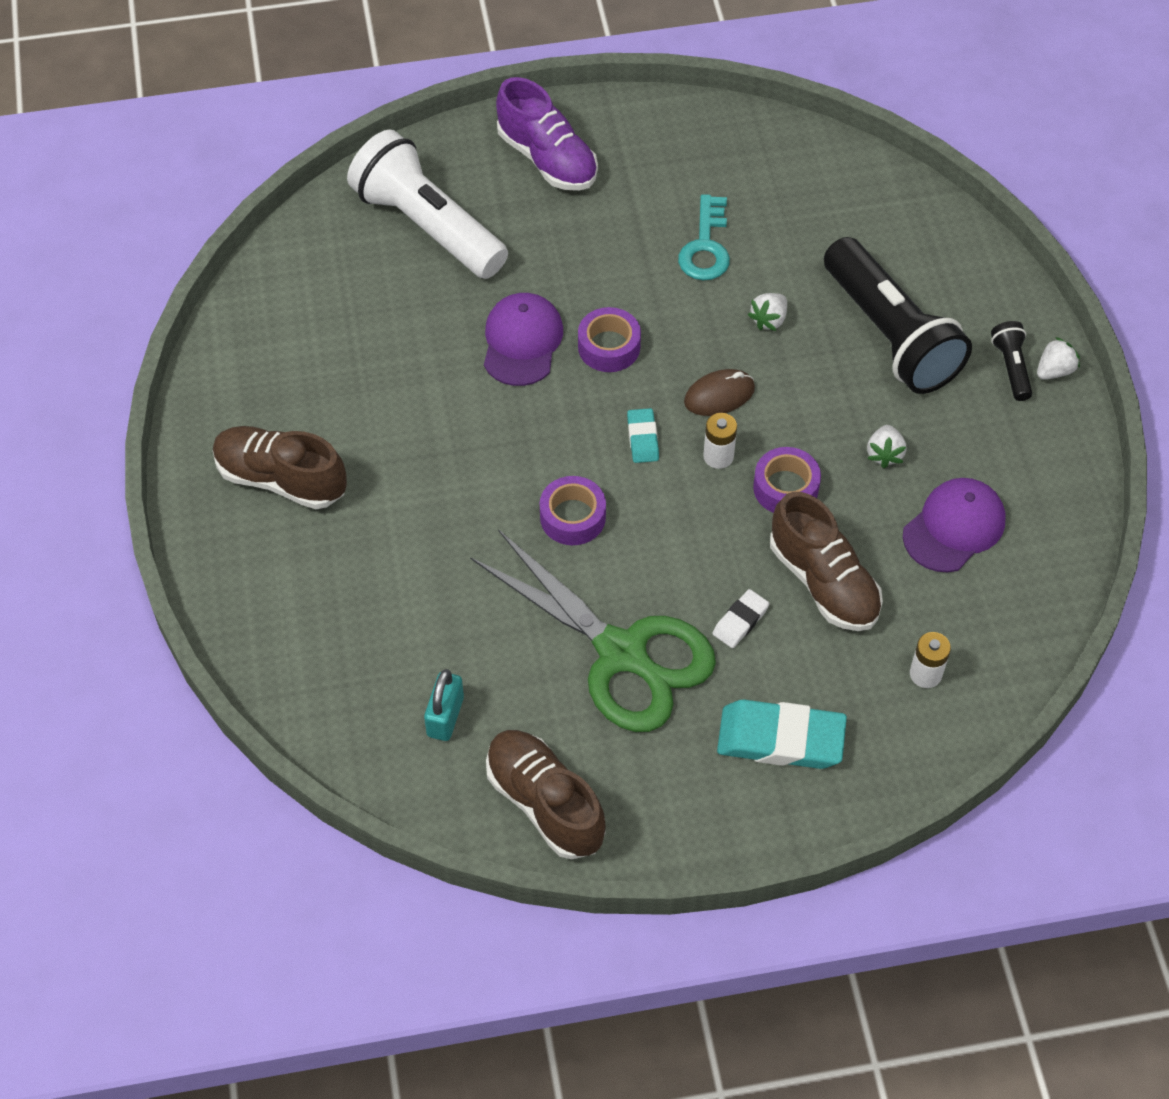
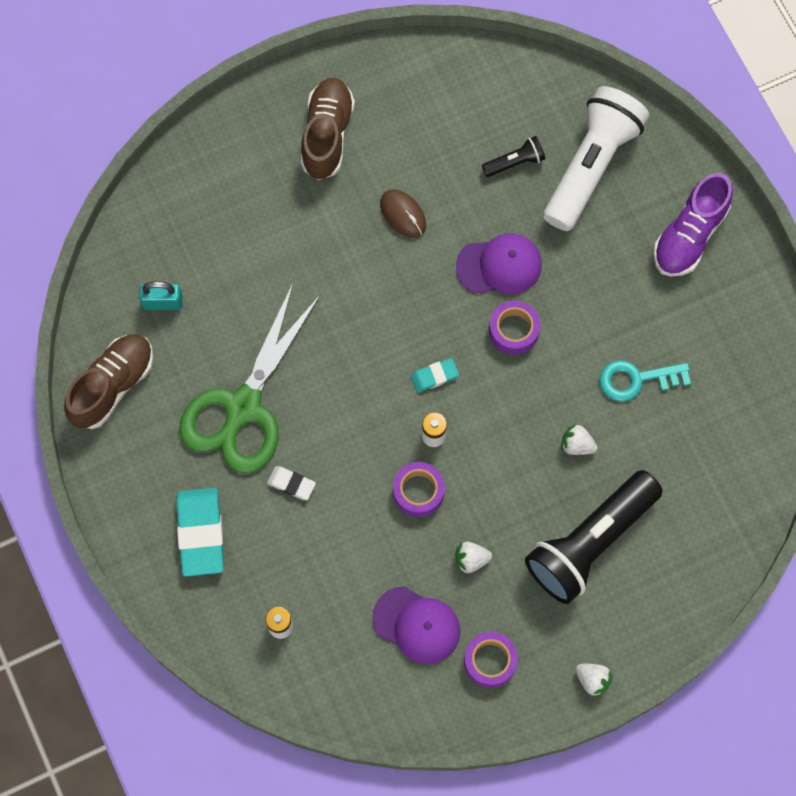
camera: 75 degrees right, 15 degrees up
(572, 517) = (349, 344): purple tape -> purple tape (490, 661)
(719, 395) = (491, 423): brown mouse -> brown mouse (403, 214)
(823, 582) = (341, 537): brown shoe -> none
(1011, 367) = (585, 644): black flashlight -> black flashlight (515, 162)

